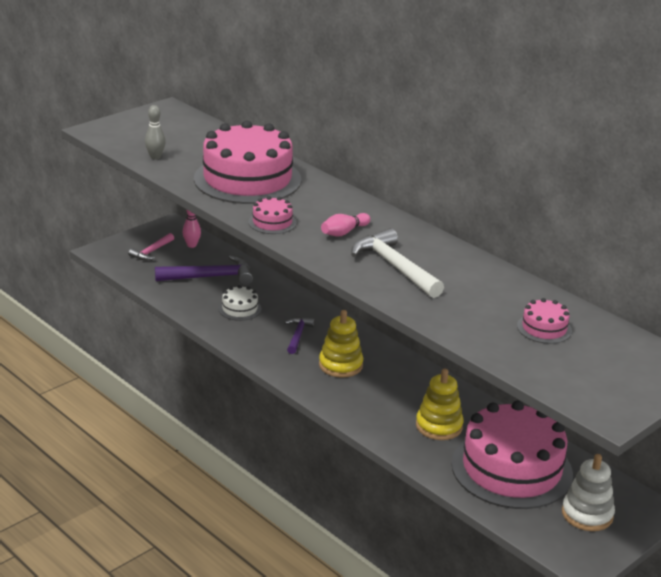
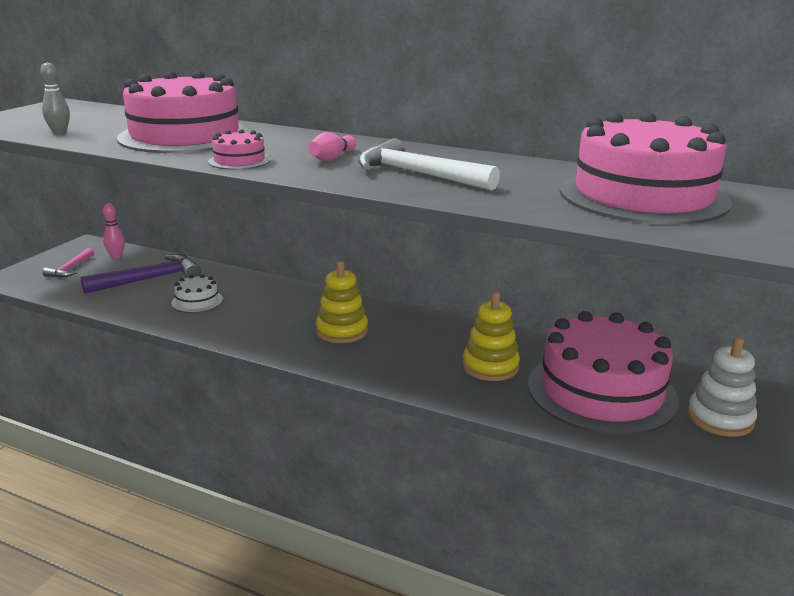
camera: 20 degrees left, 5 degrees down
(298, 335) = (277, 313): purple hammer -> none
(544, 328) = (643, 196): pink cake -> pink cake, size x2.37

